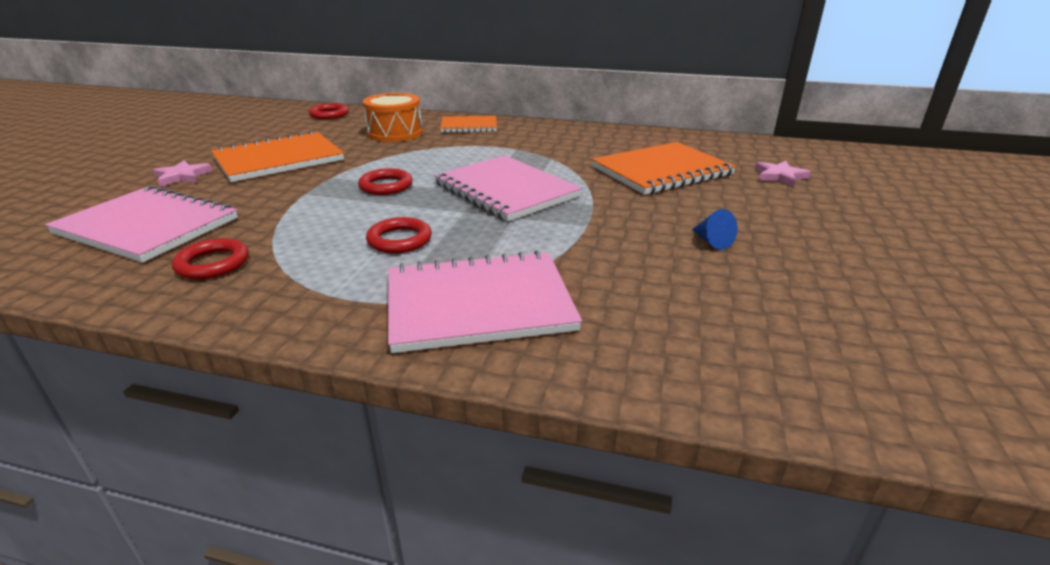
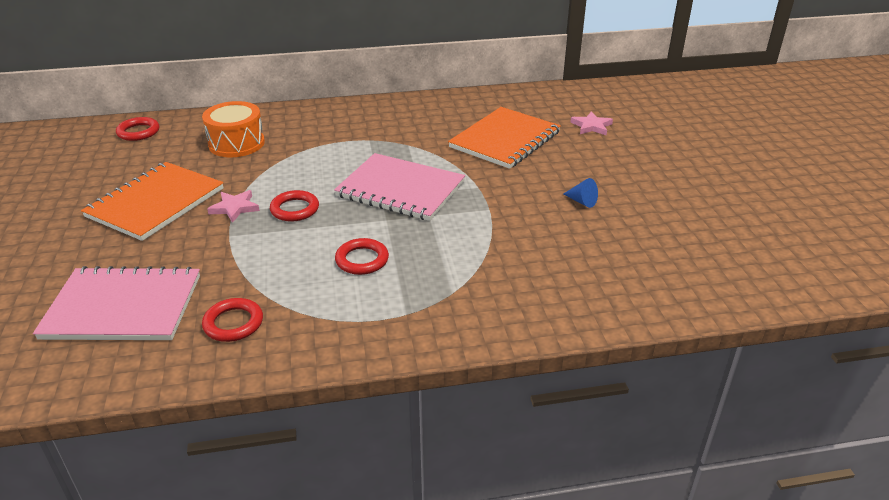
camera: 25 degrees left, 5 degrees up
(182, 176) = (80, 246): pink star -> pink star (234, 208)
(469, 126) = (300, 119): orange notebook -> none
(478, 304) = (469, 296): pink notebook -> none

